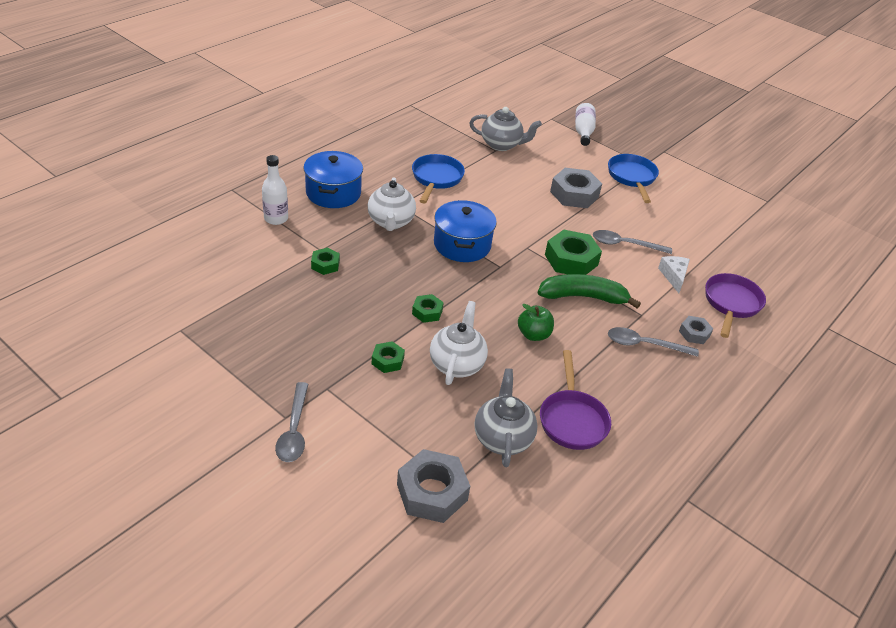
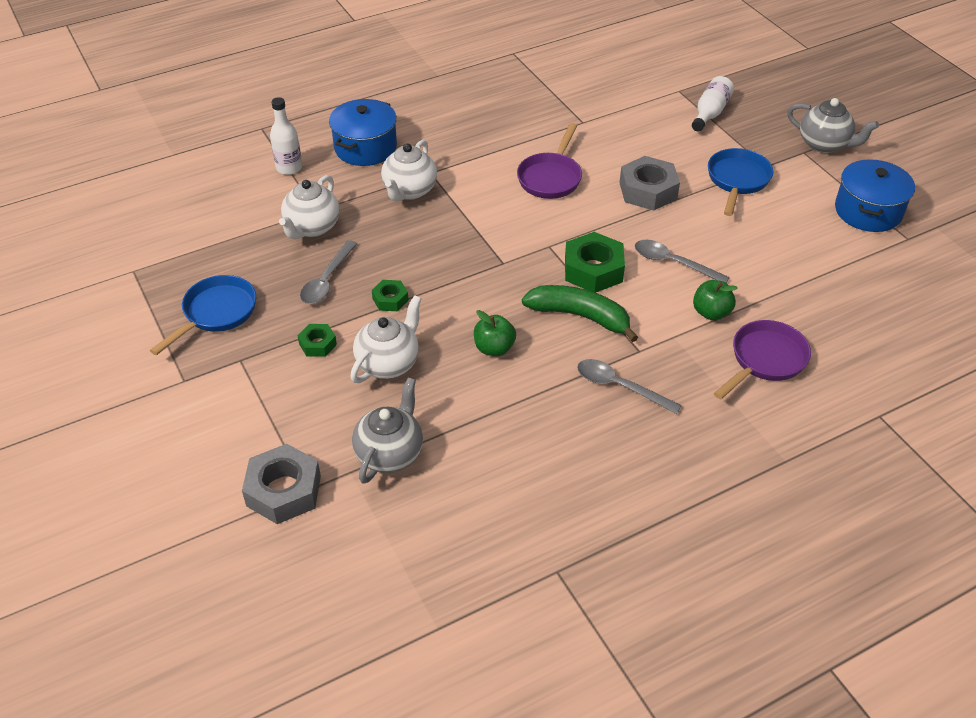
camera: 25 degrees right, 5 degrees up
(294, 430) = (185, 395): grey spoon -> grey spoon (327, 280)
(325, 265) = (312, 227): green nut -> white teapot
(436, 179) = (490, 147): blue pan -> blue pan (216, 313)
(462, 244) = (474, 230): blue pot -> blue pot (868, 211)
(501, 145) = (594, 116): grey teapot -> grey teapot (824, 144)
(572, 419) = (479, 451): purple pan -> purple pan (550, 177)
(674, 276) = (711, 312): white cheese -> green apple
(694, 333) = (691, 386): grey nut -> none

